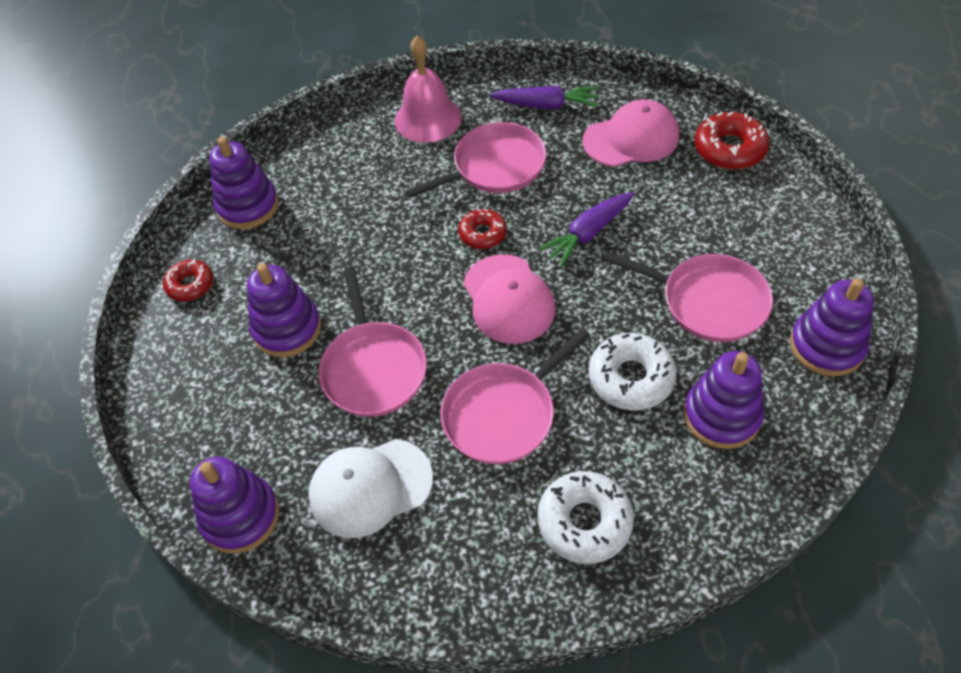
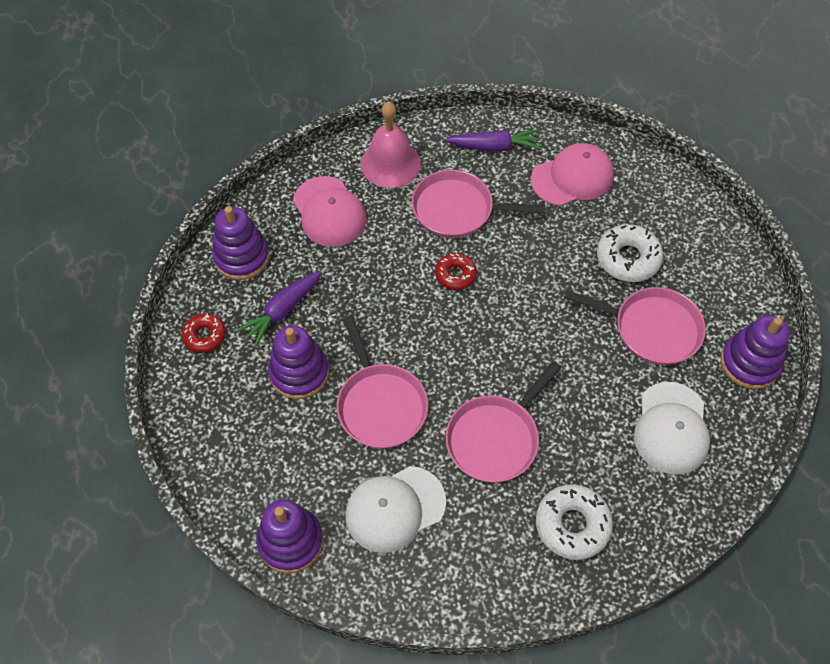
camera: 10 degrees left, 5 degrees up
(495, 167) = (457, 209): pink pan -> pink pan turned 135 degrees counterclockwise
(508, 299) = (486, 335): pink cap -> pink cap (329, 212)
(587, 234) = (545, 271): purple carrot -> purple carrot (282, 311)
(630, 378) = (595, 400): white donut -> white donut (627, 259)
(721, 415) = (671, 428): purple stacking toy -> white cap
(729, 149) = (657, 185): red donut -> none

